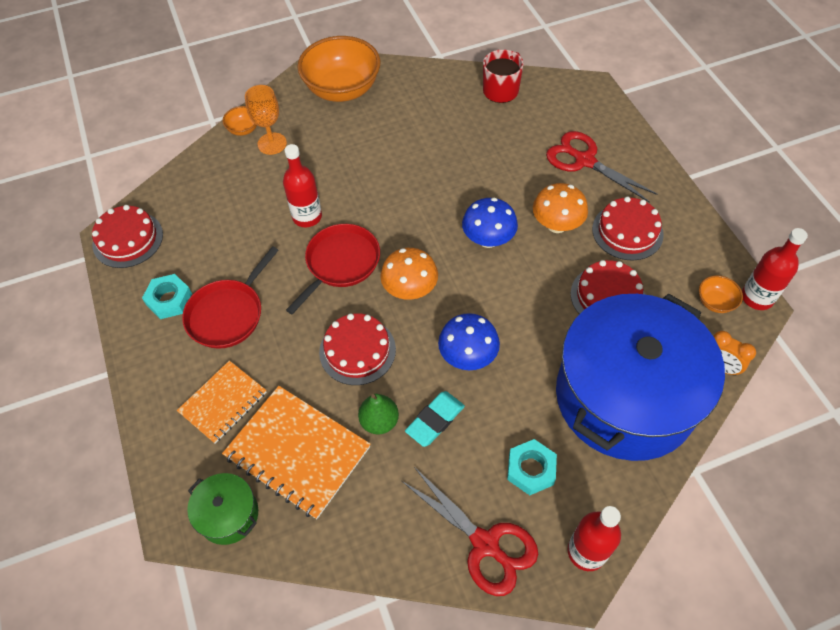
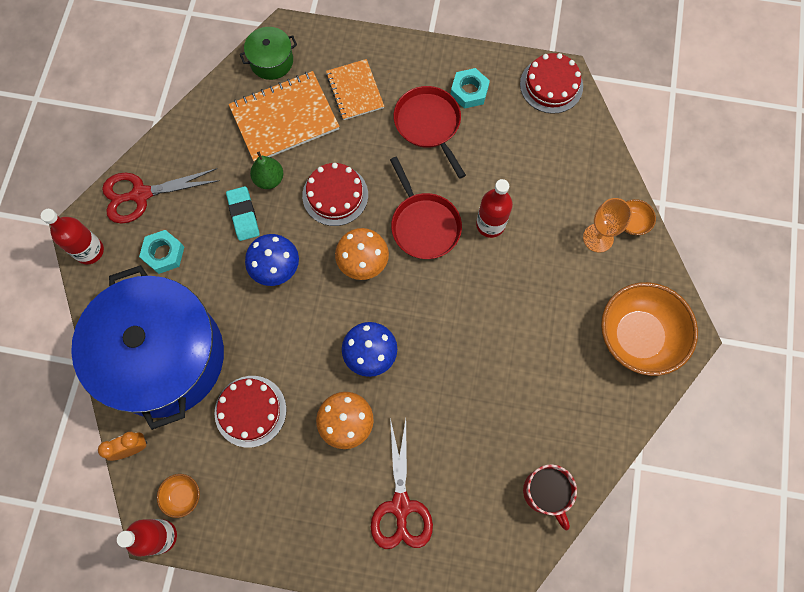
camera: 120 degrees right, 15 degrees up
(584, 161) = (401, 506): red scissors -> red scissors turned 105 degrees clockwise
(627, 231) = (298, 480): red cake -> none

